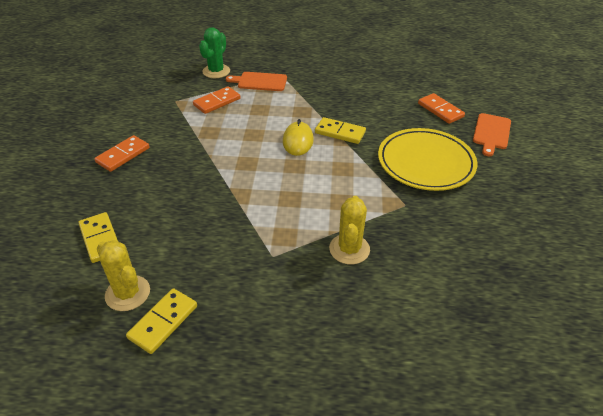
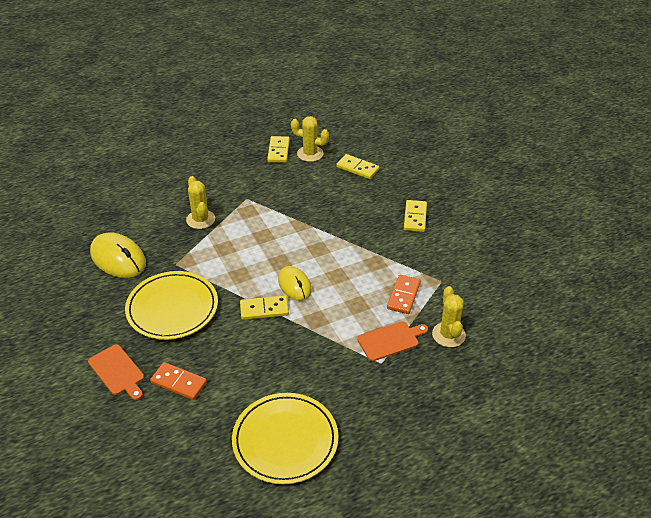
camera: 150 degrees right, 0 degrees up
(123, 155) = (415, 217): orange domino -> yellow domino
(216, 71) = (448, 335): green cactus -> yellow cactus
(378, 61) = (285, 441): none -> yellow plate
(472, 238) = (118, 258): none -> yellow mouse
(491, 133) = (117, 371): orange cutting board -> orange cutting board turned 150 degrees clockwise

